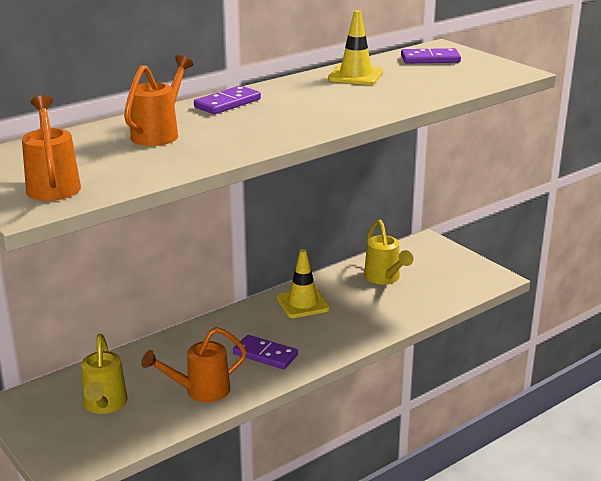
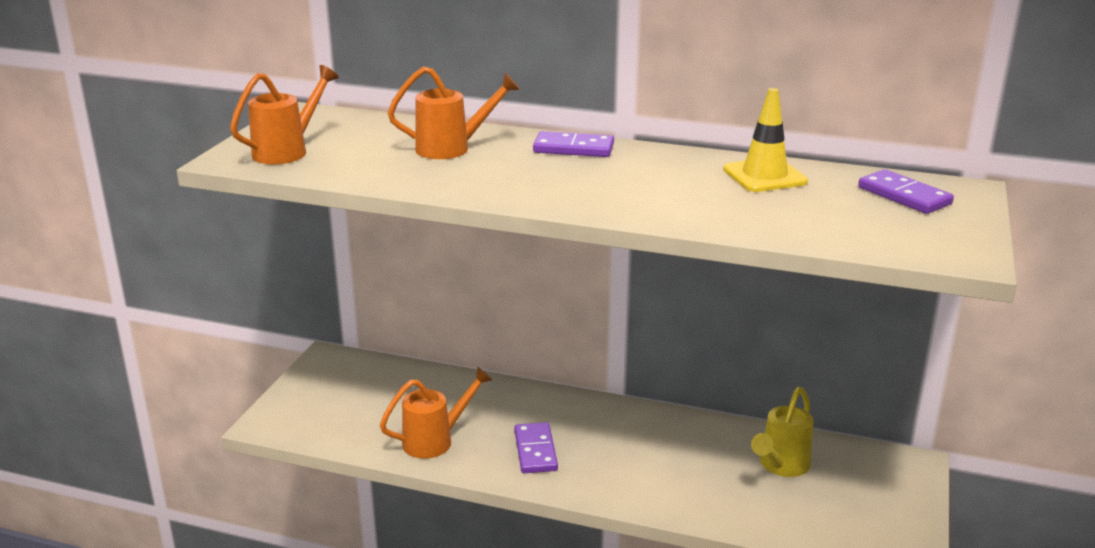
camera: 55 degrees right, 0 degrees up
(104, 405) = (366, 401): yellow watering can -> none
(200, 391) = (436, 440): orange watering can -> orange watering can turned 120 degrees clockwise
(303, 303) = (655, 433): yellow traffic cone -> none

